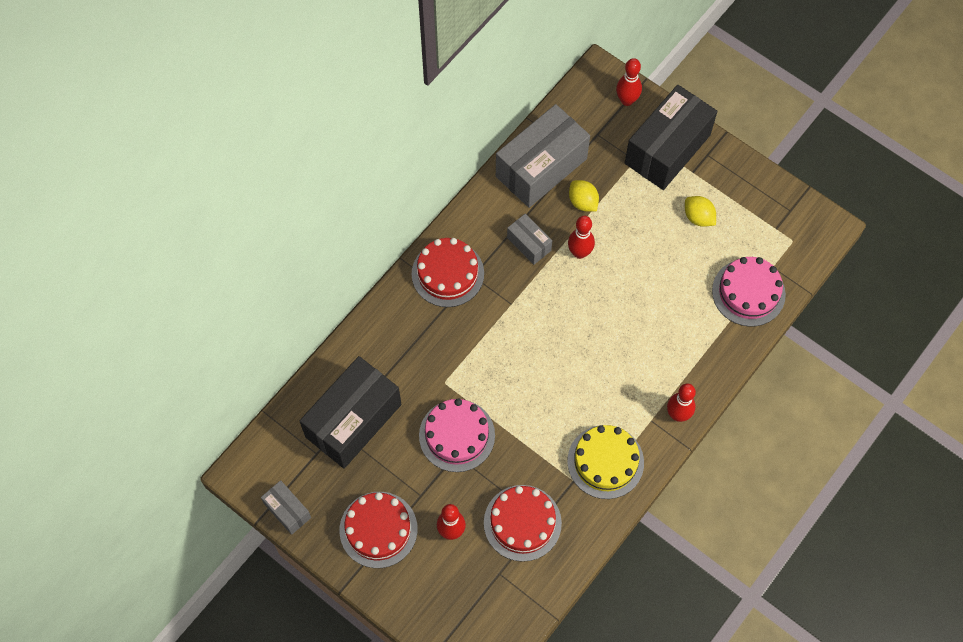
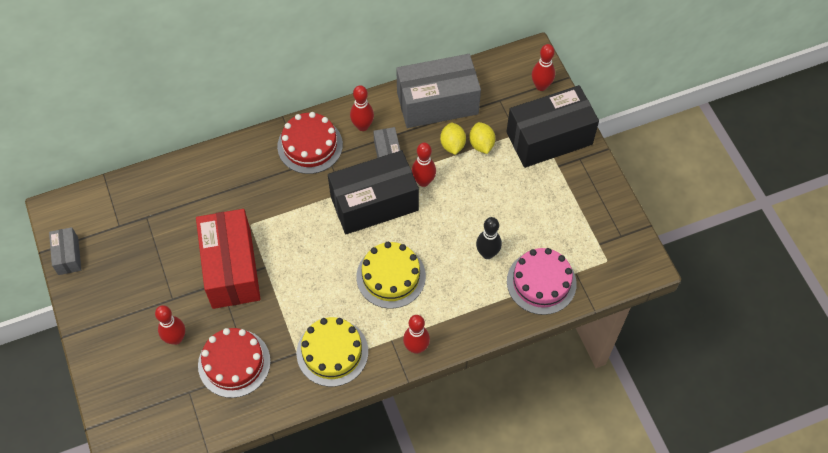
camera: 30 degrees right, 5 degrees down
(353, 420) = (163, 216): black box -> black box (374, 203)
(378, 529) = (123, 307): red cake -> none
(457, 435) = (231, 269): pink cake -> red box
(485, 227) = (362, 126): none -> red bowling pin
(610, 360) = (391, 276): none -> yellow cake
(683, 291) = (487, 253): none -> black bowling pin
(698, 217) = (539, 203): yellow lemon -> yellow lemon (481, 144)

